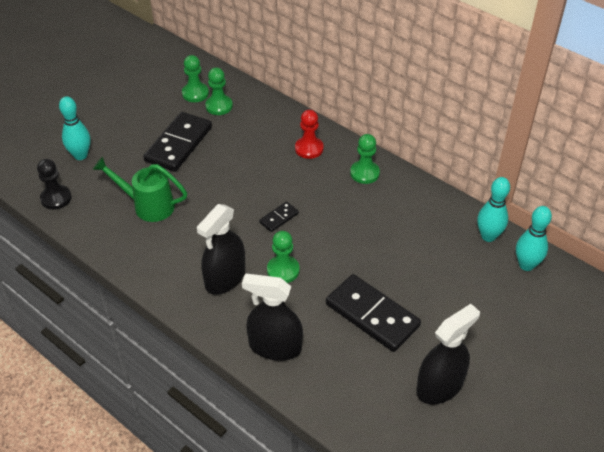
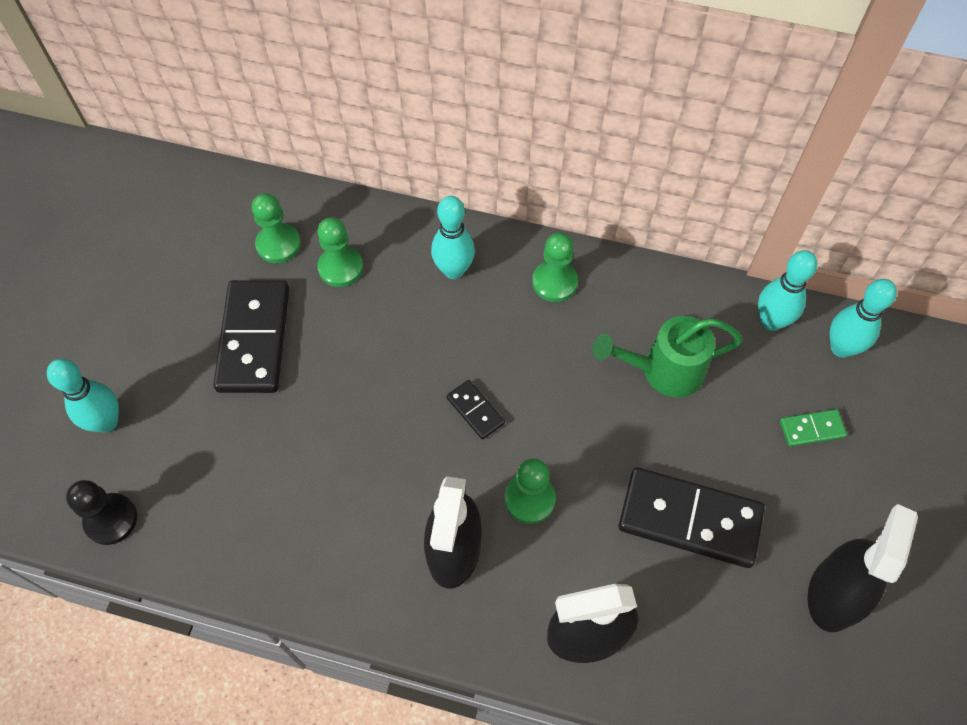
camera: 25 degrees left, 15 degrees up
(148, 206) = (268, 471): green watering can -> green watering can (663, 371)
(195, 93) = (229, 235): green pawn -> green pawn (340, 267)
(279, 218) = (475, 410): black domino -> black domino turned 60 degrees counterclockwise
(309, 148) = (454, 270): red pawn -> turquoise bowling pin
(479, 299) = (811, 429): none -> green domino

